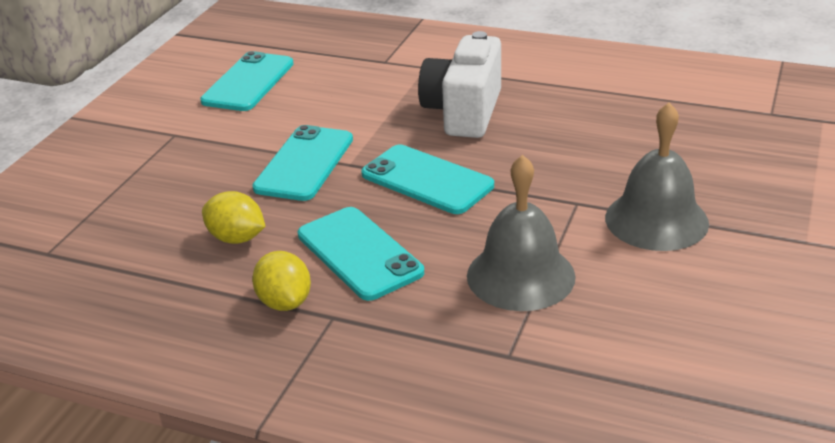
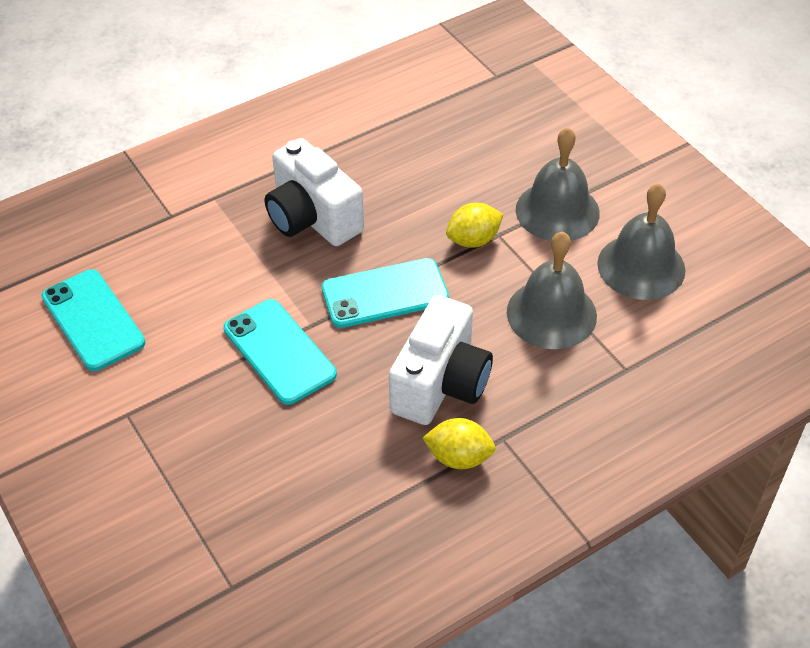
camera: 55 degrees left, 15 degrees up
(237, 238) = (344, 447): yellow lemon -> yellow lemon (473, 240)
(359, 253) = (440, 384): turquoise phone -> white camera
(661, 302) = (641, 266): none -> grey bell

